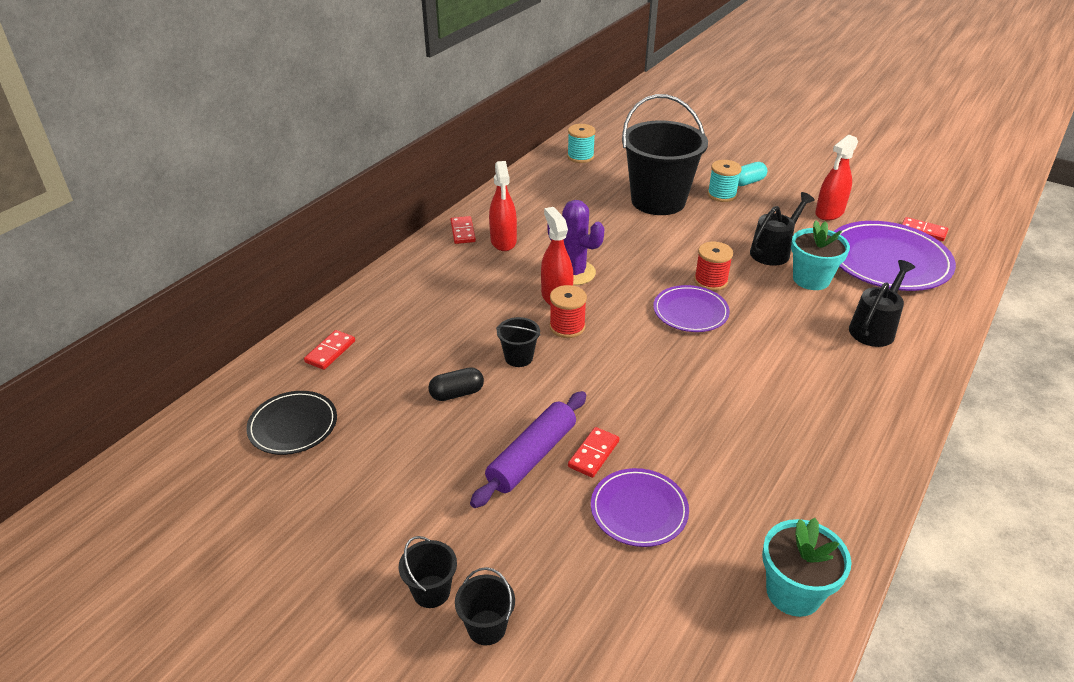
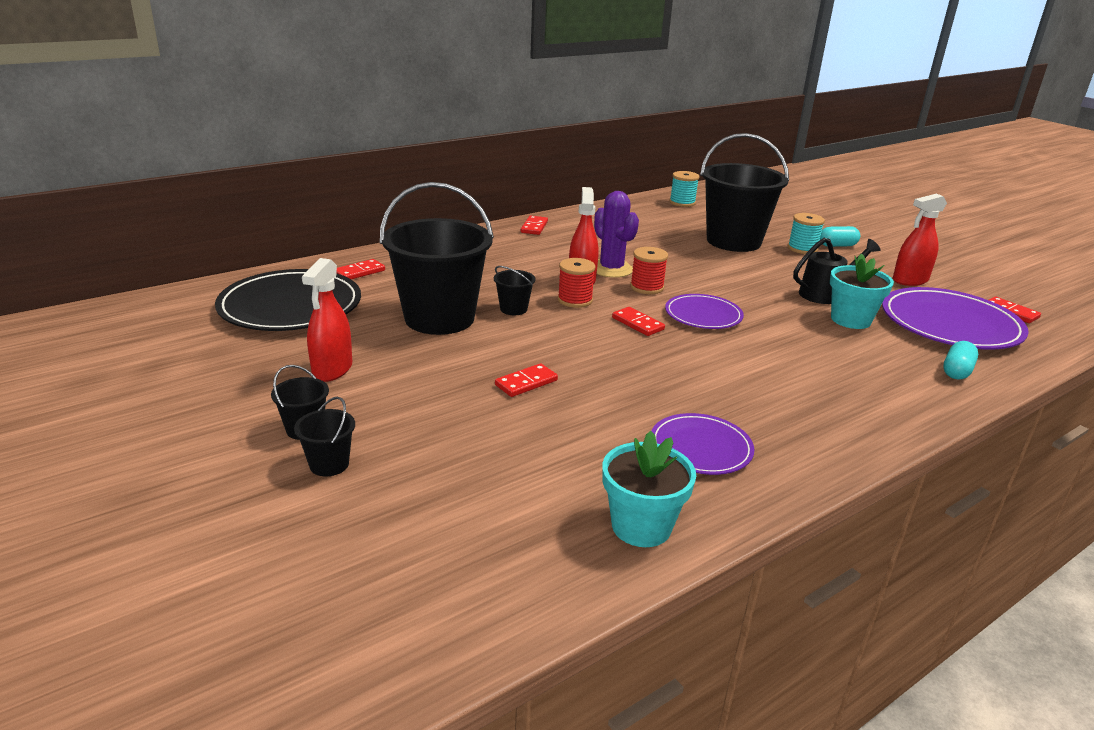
camera: 20 degrees right, 10 degrees down
(293, 425) = (290, 306): black plate -> black plate, size x1.75
(457, 393) = (439, 318): black capsule -> black bucket
(503, 241) = (564, 239): red spray bottle -> red spray bottle (332, 369)
(532, 456) = (469, 371): purple rolling pin -> none
(639, 510) = (536, 428): purple plate -> purple plate (700, 448)
(642, 341) = (637, 324): none -> red domino
(710, 281) = (741, 300): red spool -> red spool (647, 287)
(874, 328) = (894, 367): black watering can -> none
(921, 318) = (956, 371): none -> turquoise capsule

